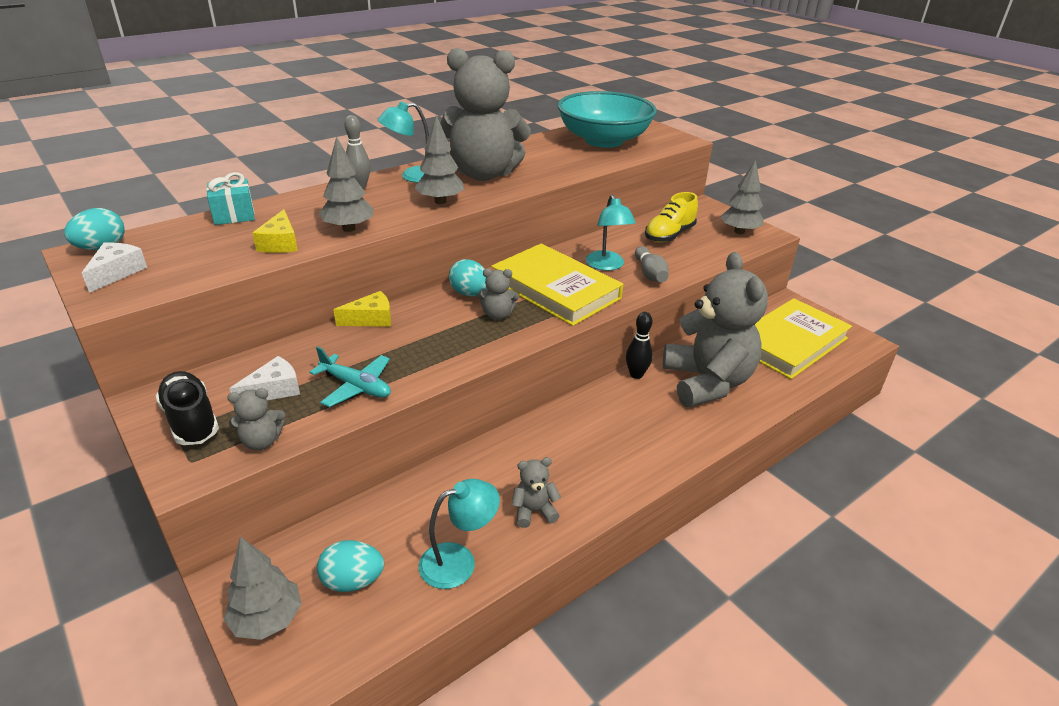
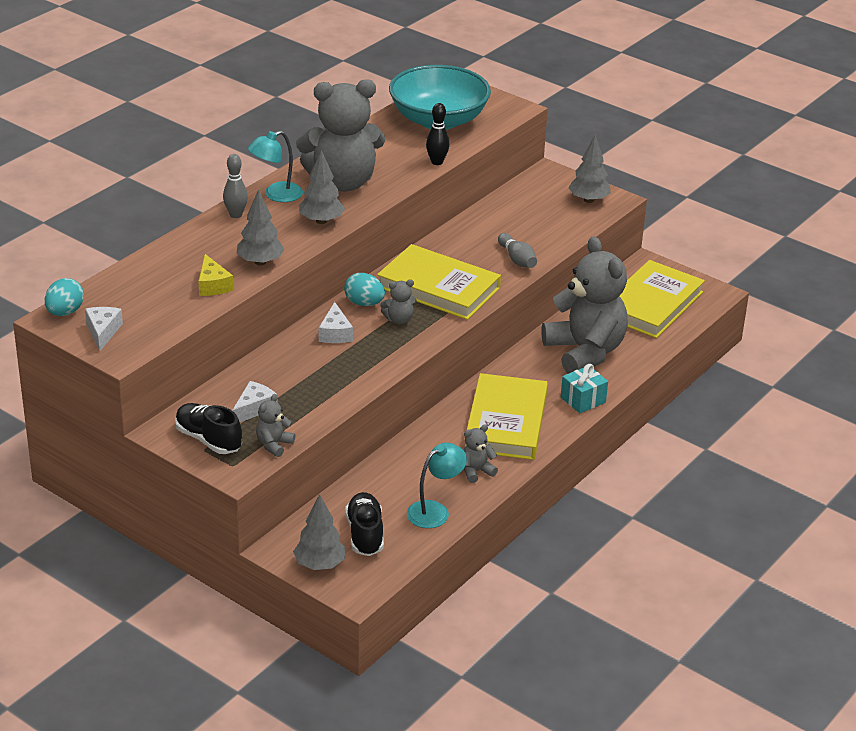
camera: 15 degrees left, 0 degrees up
(234, 215) = (147, 263): turquoise gift -> turquoise gift (583, 400)
(261, 441) = (274, 445): grey teddy bear -> grey teddy bear turned 150 degrees clockwise
(353, 581) = (365, 534): turquoise egg -> black shoe
(356, 386) = (317, 396): turquoise plane -> none
(371, 319) = (292, 340): yellow cheese -> none
(421, 319) = (335, 333): none -> white cheese
(593, 451) = (506, 422): none -> yellow book
(607, 265) = (475, 256): turquoise lamp -> none
(636, 374) = (522, 355): black bowling pin -> black bowling pin (437, 162)
(669, 235) = (523, 214): yellow shoe -> none

